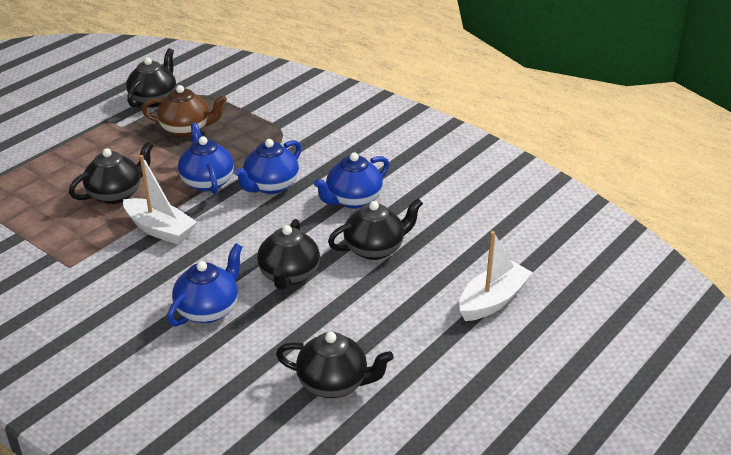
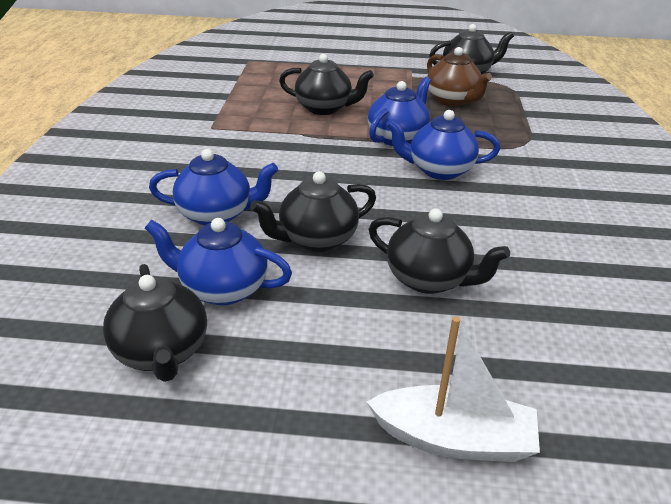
camera: 55 degrees right, 0 degrees up
(160, 229) = (303, 144): white boat -> none
(353, 200) = (489, 227): blue teapot -> blue teapot (222, 288)

